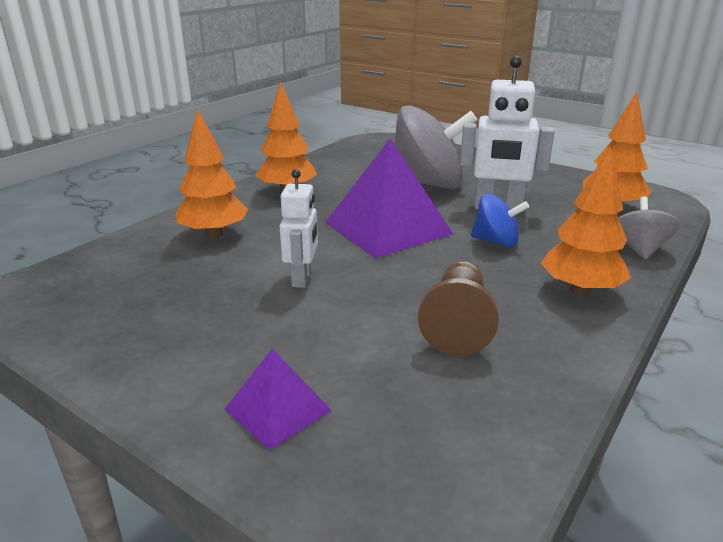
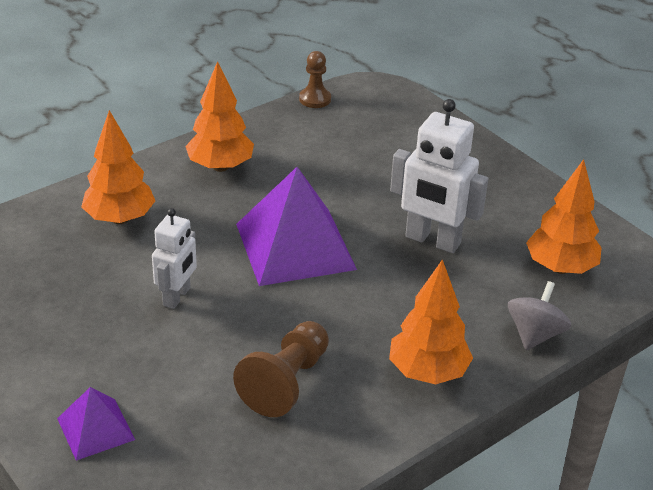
camera: 15 degrees right, 10 degrees up
(338, 149) = (315, 99): none -> brown pawn
(428, 184) = (381, 184): grey spinning top -> none
(496, 241) = (393, 290): blue spinning top -> none

